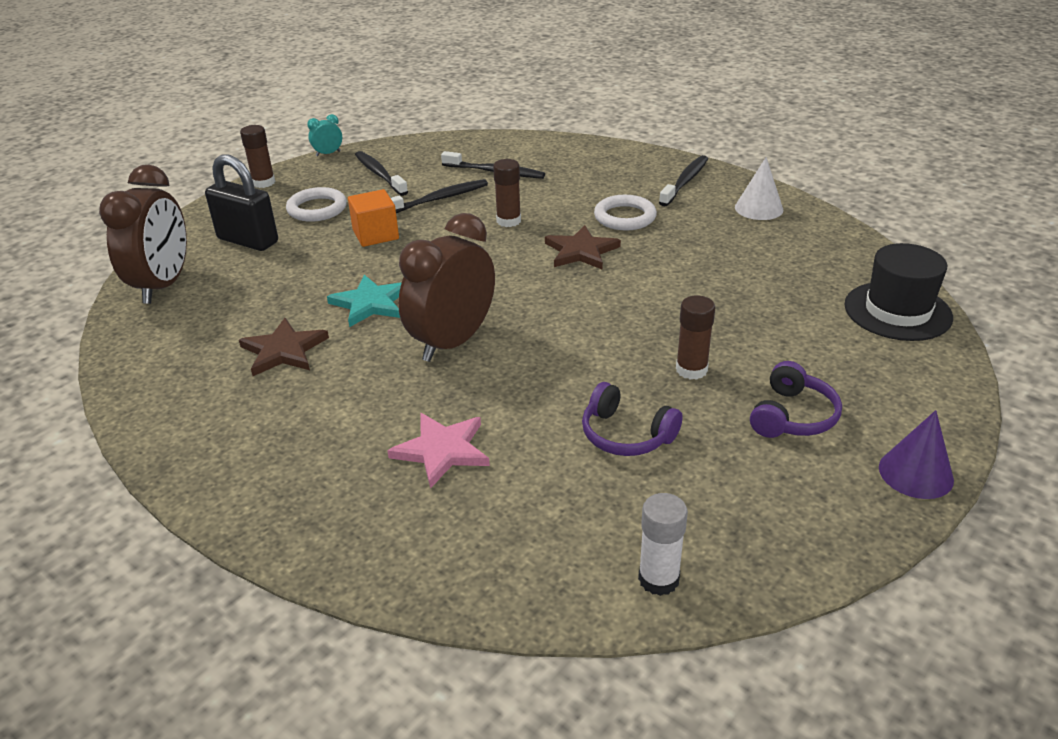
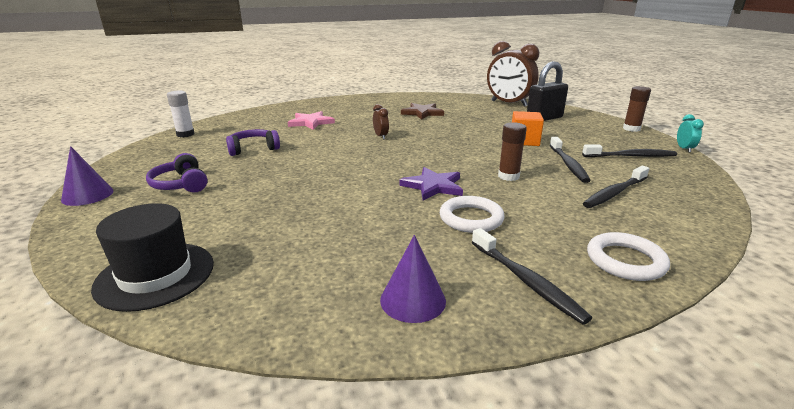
camera: 120 degrees right, 10 degrees down
(317, 209) = (577, 134): white ring -> white ring (625, 261)
(370, 303) = (442, 129): turquoise star -> none
(452, 342) = (381, 136): brown clock -> brown clock, size x0.42
(581, 251) = (433, 186): brown star -> purple star
(691, 370) = (261, 175): brown glue stick -> none
(759, 208) = (413, 300): white cone -> purple cone

